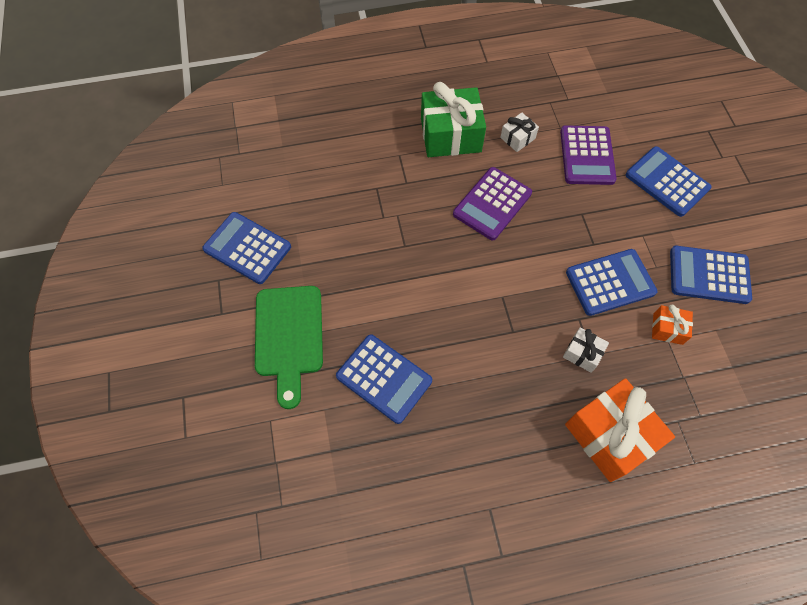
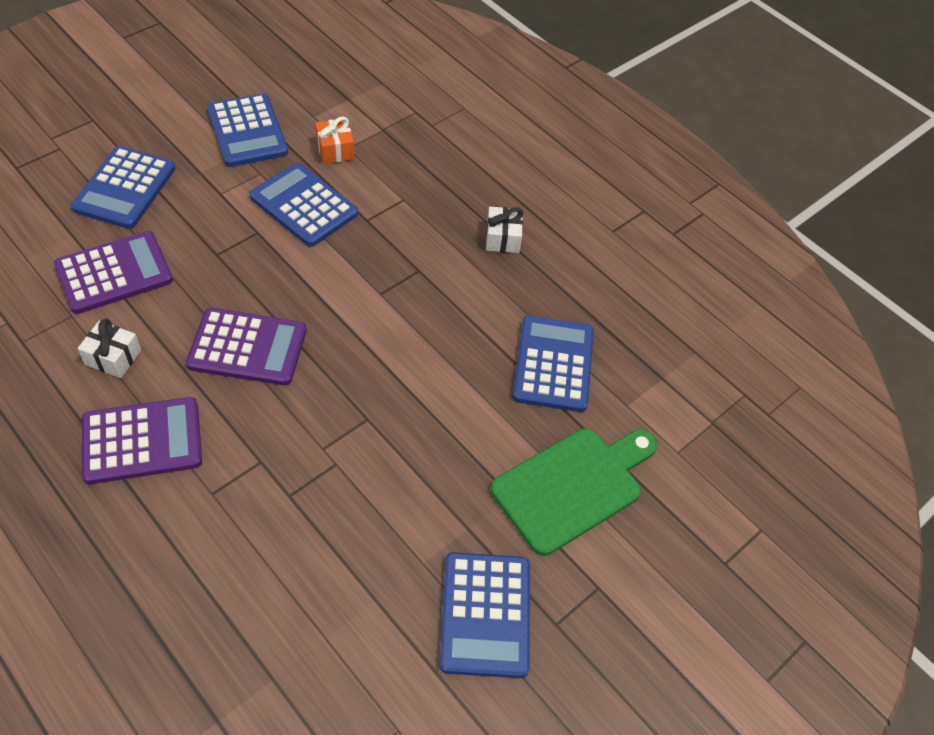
camera: 125 degrees left, 10 degrees down
(450, 135) = (142, 441): green gift -> purple calculator
(582, 353) = (407, 206): white gift -> white gift (502, 238)
(610, 435) = (480, 166): orange gift -> none

